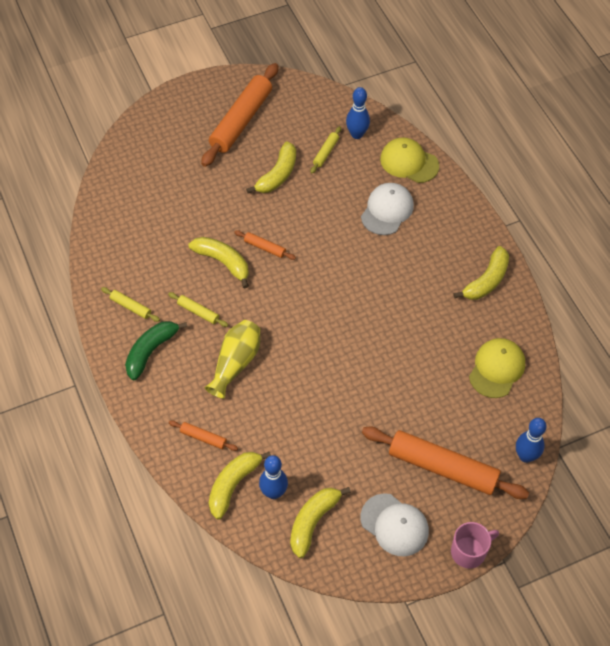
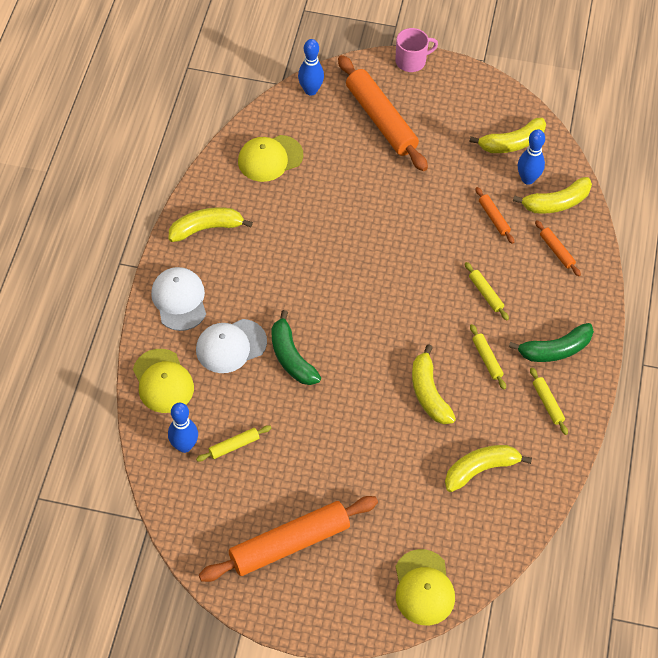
camera: 145 degrees left, 0 degrees up
(137, 144) = (423, 588): none -> yellow cap
(235, 363) = (485, 293): yellow vase -> yellow rolling pin
(265, 248) = (378, 382): orange rolling pin -> orange rolling pin (494, 218)
(277, 175) = (304, 452): yellow banana -> yellow banana (481, 469)
(339, 228) = (291, 357): none -> green banana
(394, 525) = (451, 106): white cap -> white cap (179, 300)
(469, 551) = (411, 61): pink mug -> pink mug turned 150 degrees clockwise

